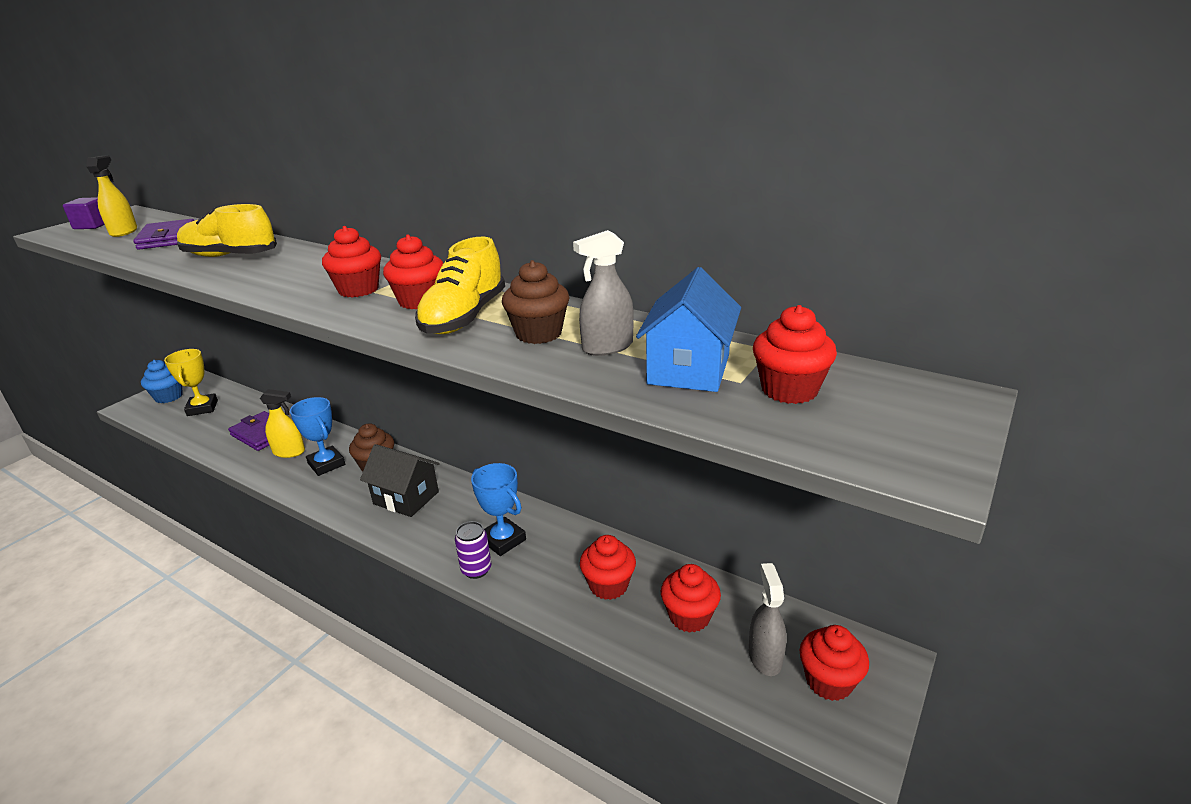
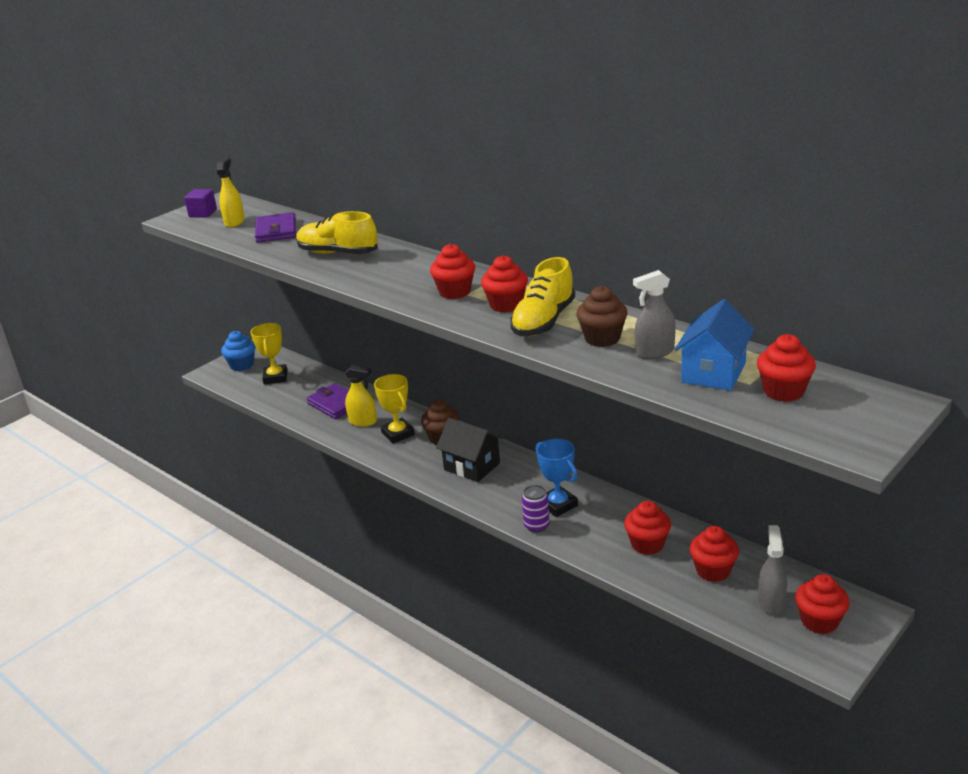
camera: 10 degrees right, 0 degrees up
(326, 464) = (398, 434): blue trophy -> yellow trophy

